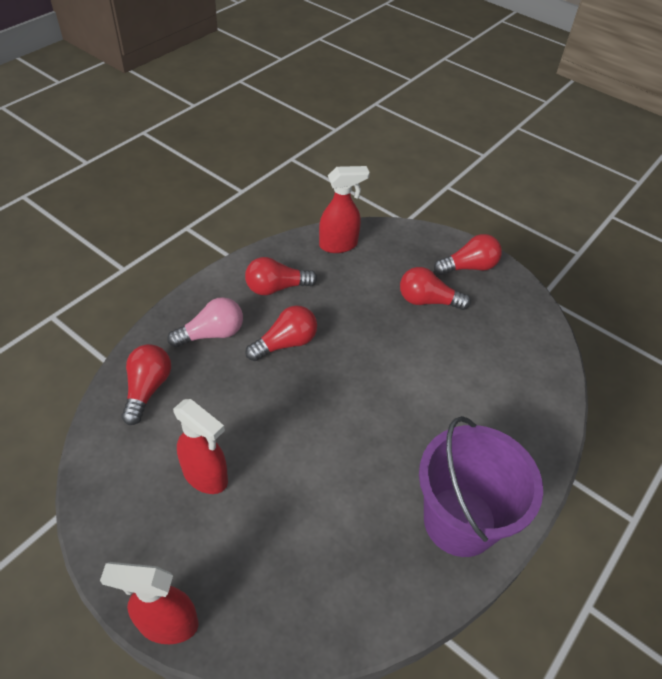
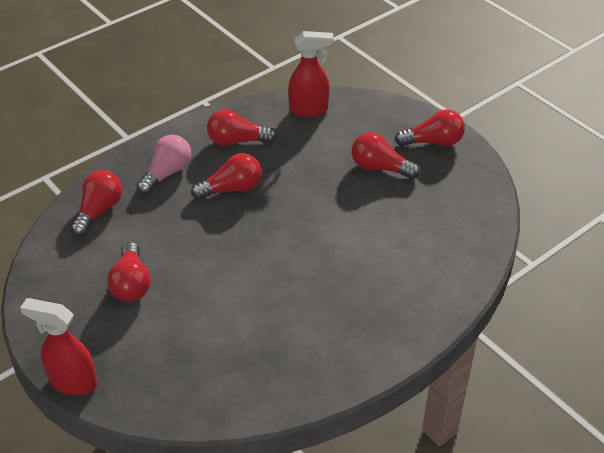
camera: 15 degrees right, 5 degrees down
(206, 476) = (131, 284): red spray bottle -> red light bulb
(212, 334) = (167, 173): pink light bulb -> pink light bulb turned 45 degrees counterclockwise
(459, 521) = (344, 348): purple bucket -> none

